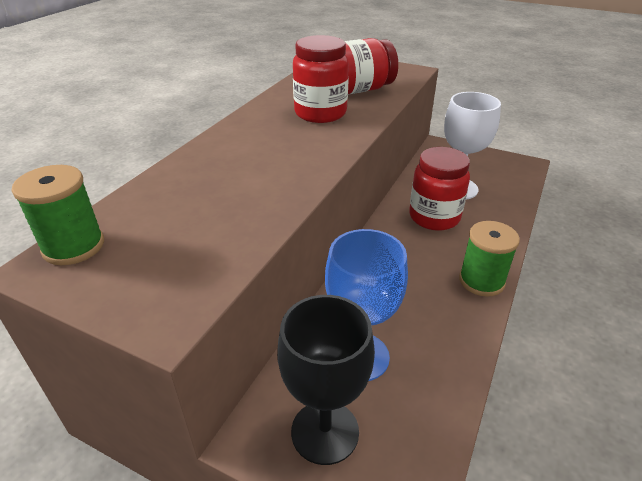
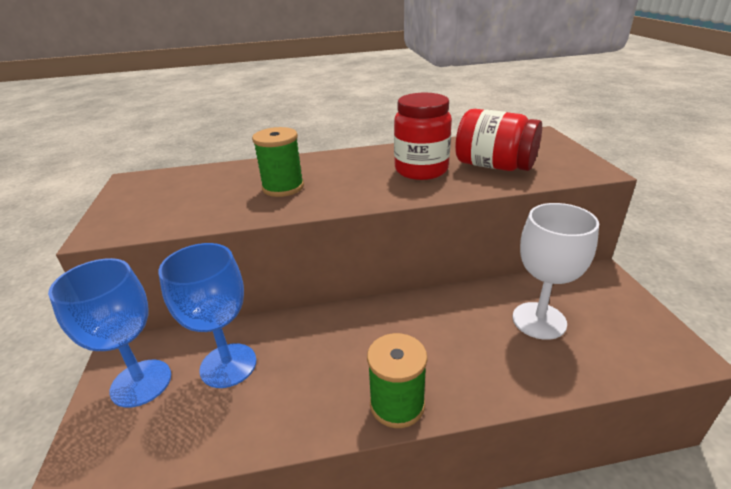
camera: 55 degrees right, 5 degrees down
(73, 246) = (155, 178): green spool -> green spool (283, 187)
(325, 432) = (141, 383): black goblet -> blue goblet
(434, 217) = (463, 326): red jar -> none

